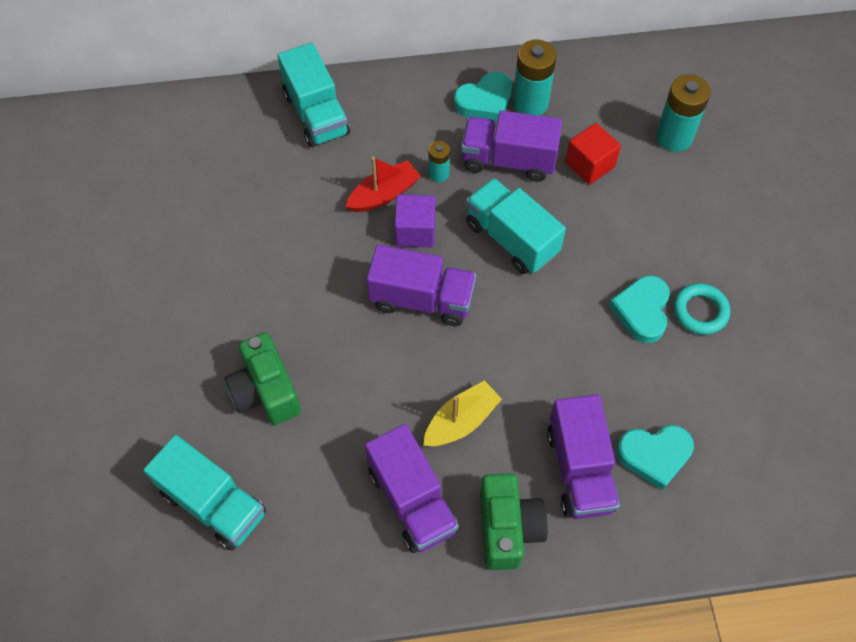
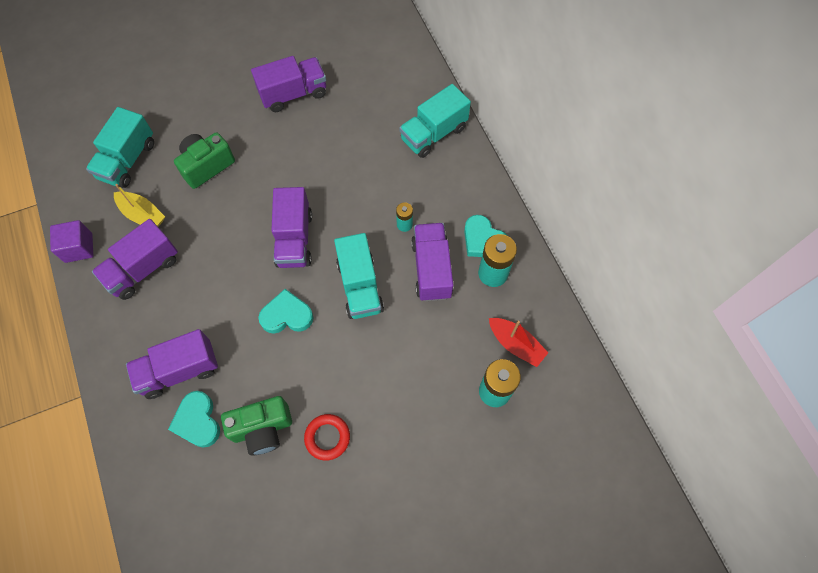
camera: 75 degrees right, 5 degrees up
(184, 259) = (293, 94): none -> purple truck
(384, 194) = (376, 194): red boat -> red boat (515, 344)
(415, 231) = (350, 221): purple cube -> purple cube (79, 248)
(461, 421) = (204, 286): yellow boat -> yellow boat (142, 215)
(508, 528) = (130, 332): green camera -> green camera (262, 429)
(511, 239) = (360, 286): turquoise truck -> turquoise truck turned 135 degrees clockwise
(589, 165) = (445, 329): red cube -> none
(642, 311) = (318, 392): turquoise heart -> turquoise heart (287, 315)
(700, 311) = (327, 437): turquoise ring -> red ring

